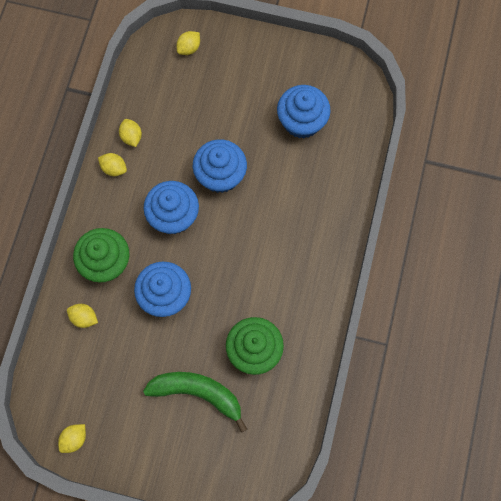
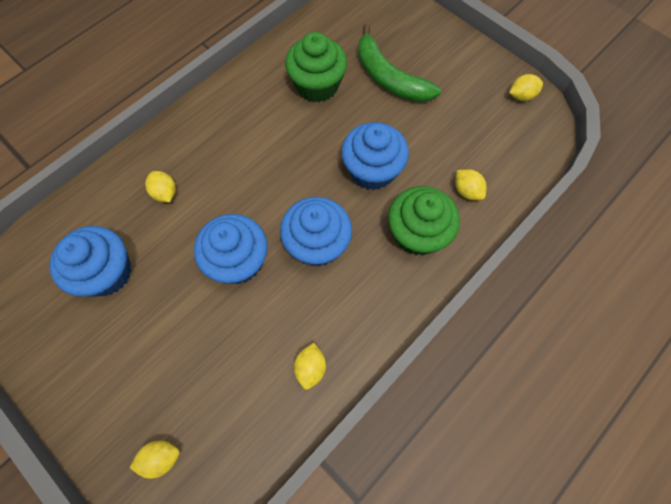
camera: 150 degrees left, 5 degrees down
(114, 168) = (354, 338): yellow lemon -> yellow lemon (165, 193)

